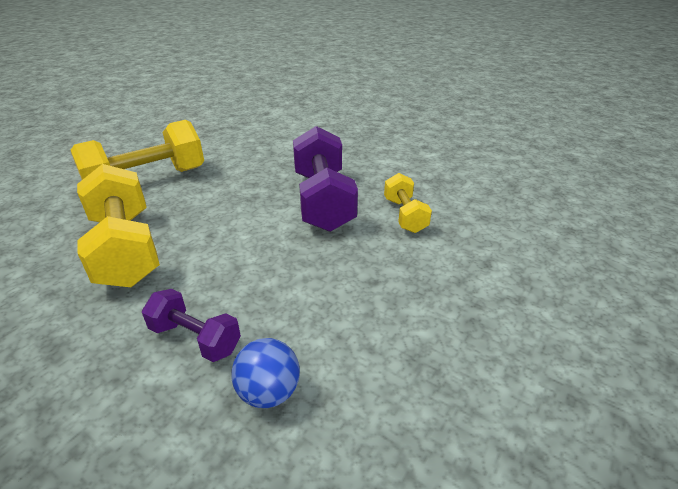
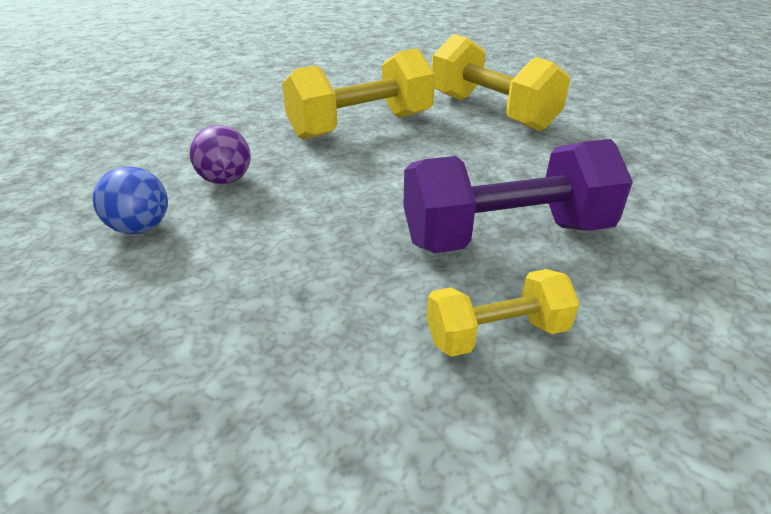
camera: 85 degrees right, 0 degrees up
(195, 338) = (226, 180): purple dumbbell -> purple ball

